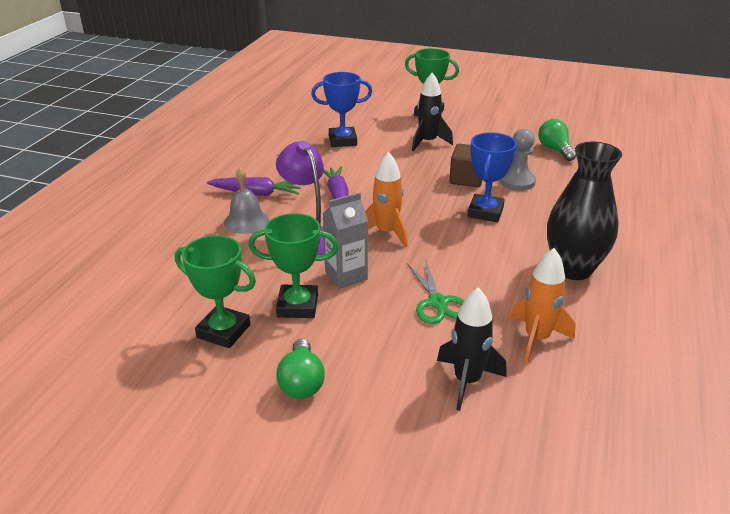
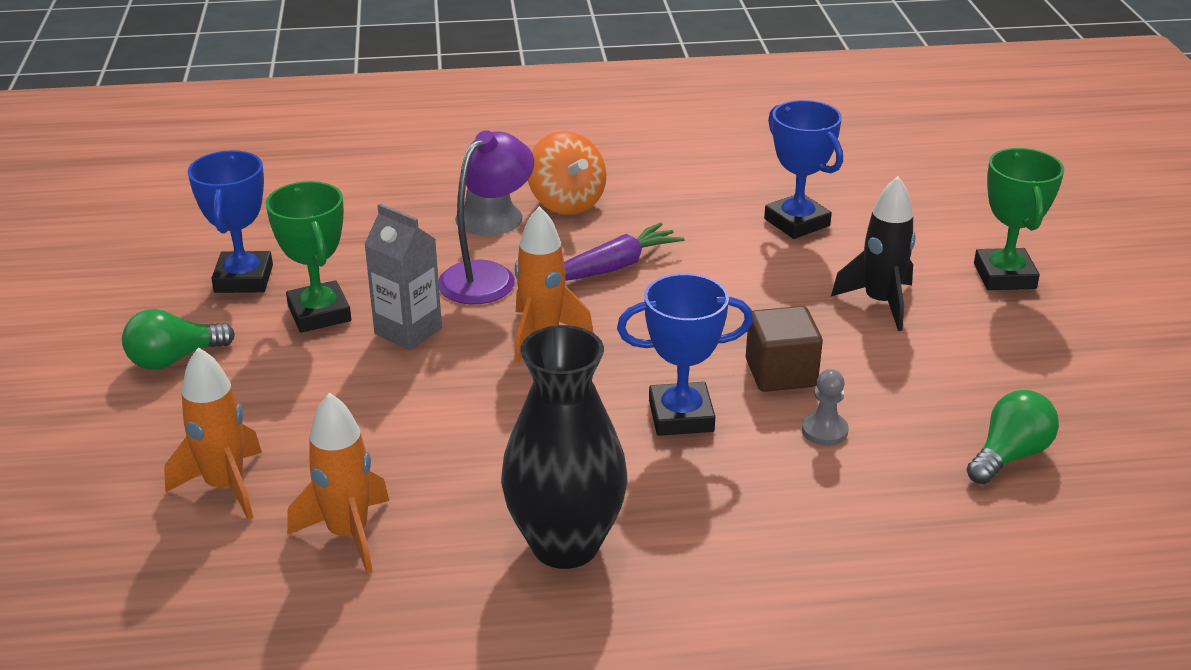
camera: 65 degrees right, 0 degrees up
(223, 331) = (244, 279): green trophy -> blue trophy
(257, 193) = (566, 203): purple carrot -> orange spinning top
(438, 302) = (389, 423): green scissors -> none
(467, 381) = (225, 486): black rocket -> orange rocket
(517, 181) = (824, 431): grey pawn -> grey pawn, size x0.64

